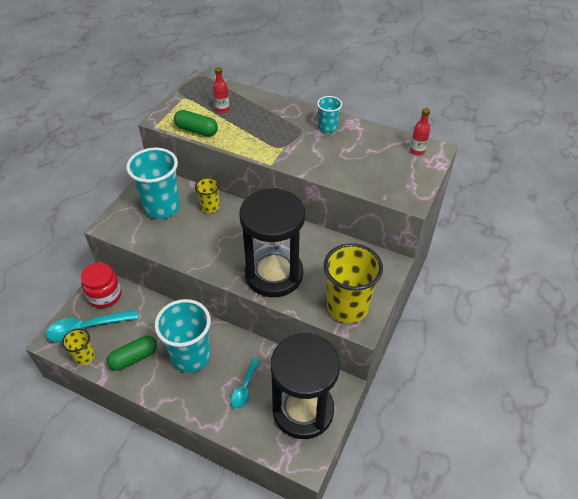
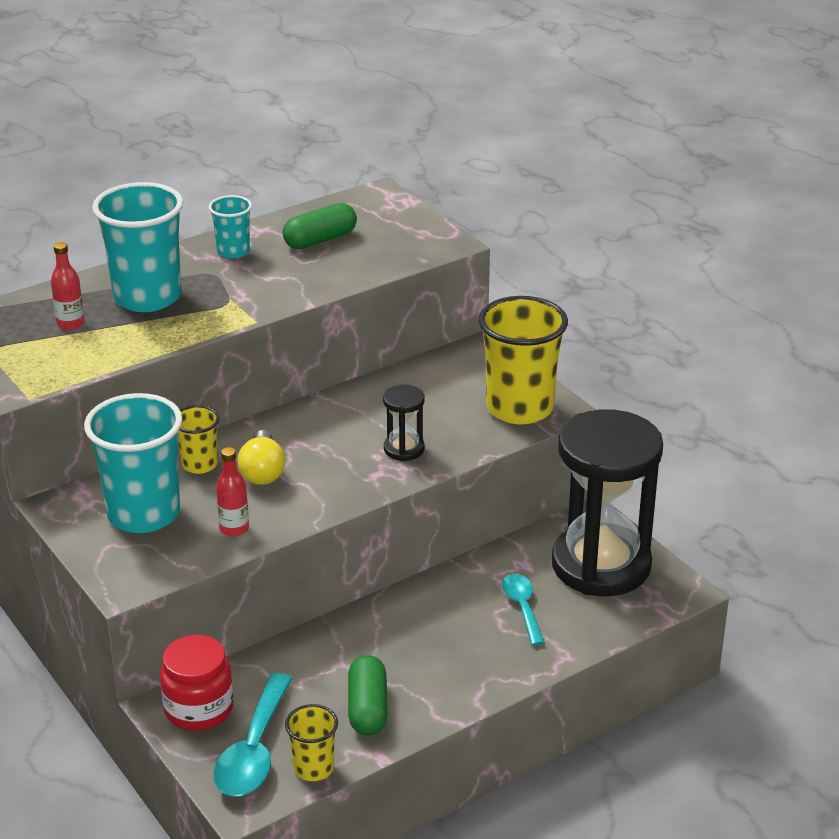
camera: 60 degrees left, 15 degrees down
(191, 356) = (418, 644): turquoise cup -> turquoise cup (147, 297)
(196, 130) = (94, 362): green capsule -> green capsule (320, 240)
(219, 230) = (262, 472): none -> yellow light bulb
(245, 388) = (522, 607): turquoise spoon -> turquoise spoon turned 150 degrees counterclockwise
(274, 274) = (404, 449): black hourglass -> black hourglass, size x0.41
(417, 151) = (364, 206): red bottle -> red bottle (234, 529)

